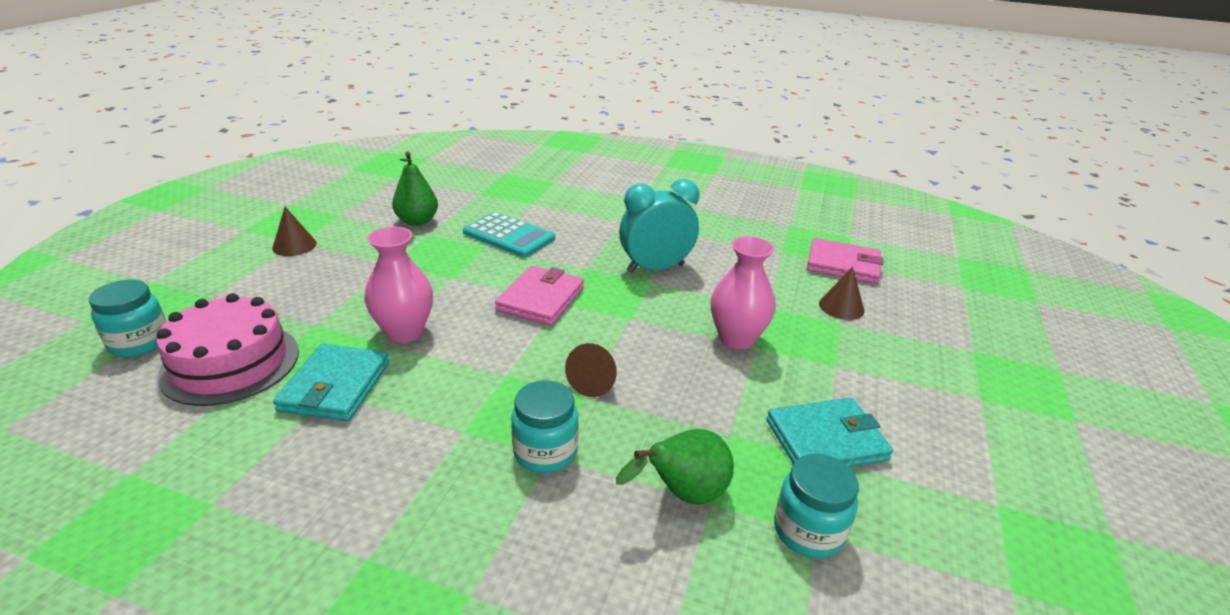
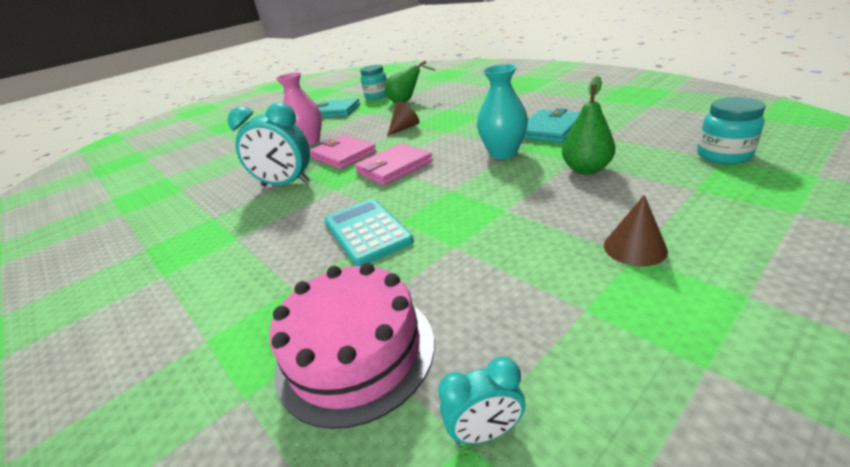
camera: 145 degrees left, 0 degrees up
(230, 363) = (629, 141): pink cake -> pink cake (355, 352)
(390, 180) = (485, 432): none -> turquoise clock
(404, 331) = (503, 153): pink vase -> turquoise vase
(417, 221) = (461, 272): green pear -> green pear (586, 169)
(545, 452) = (448, 109): turquoise jar -> none
(841, 307) = (228, 153): brown cone -> none
(843, 265) = (169, 177): pink wallet -> pink wallet (343, 155)

